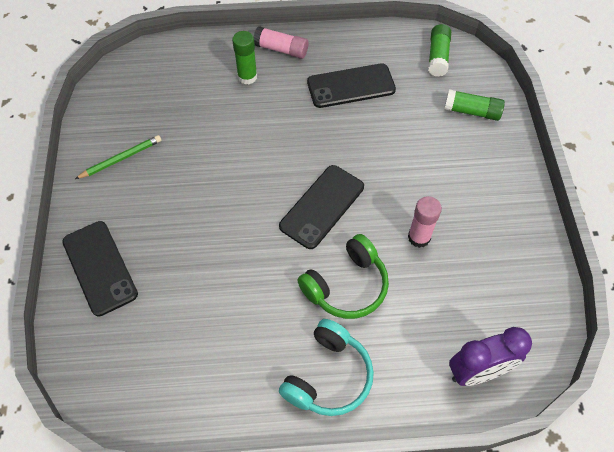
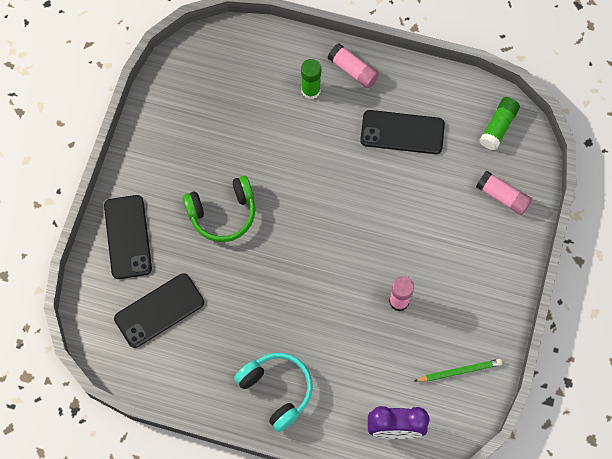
camera: 20 degrees right, 10 degrees up
(121, 158) = (173, 139): green pencil -> green pencil (459, 371)
(322, 206) = (328, 244): black phone -> black phone (159, 310)
(328, 376) = (277, 390): turquoise headphones -> turquoise headphones turned 90 degrees counterclockwise
(346, 286) = (320, 322): green headphones -> green headphones (222, 213)
(471, 111) = (502, 196): green glue stick -> pink glue stick

